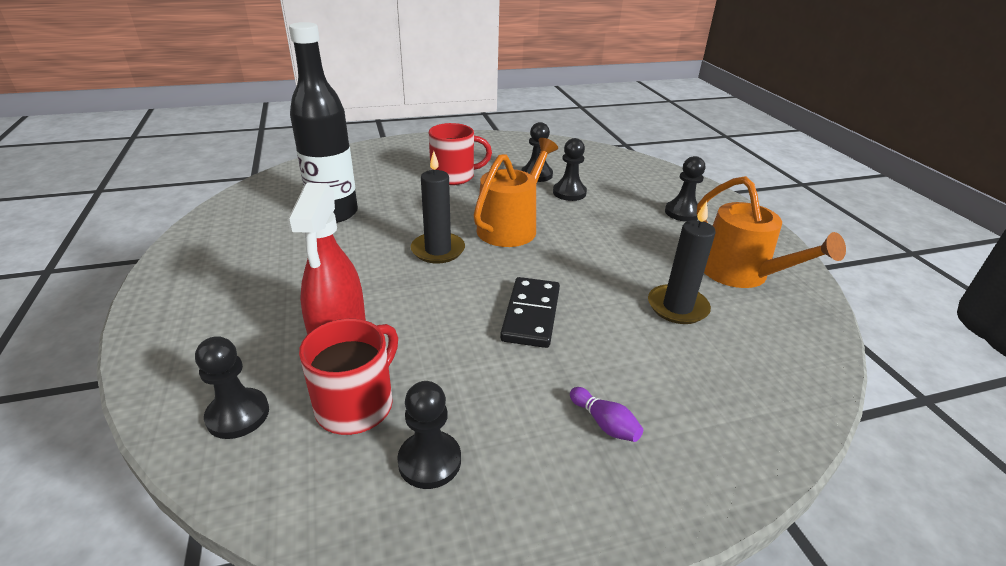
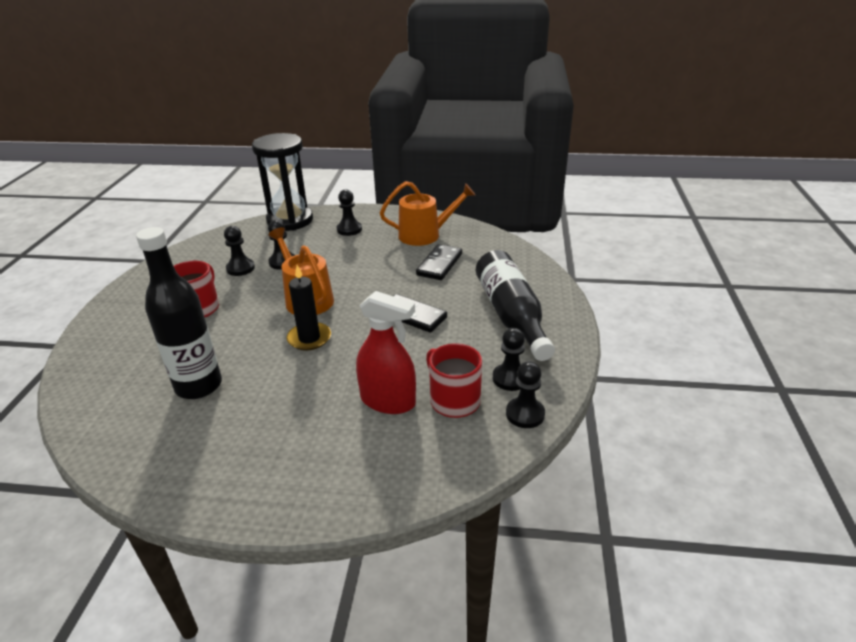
camera: 65 degrees left, 0 degrees up
(238, 415) = (436, 455): black pawn -> black pawn (525, 414)
(604, 423) = (511, 315): purple bowling pin -> black bottle
(656, 172) = (290, 220): none -> black hourglass
(677, 307) = (439, 264): black candle -> black domino

